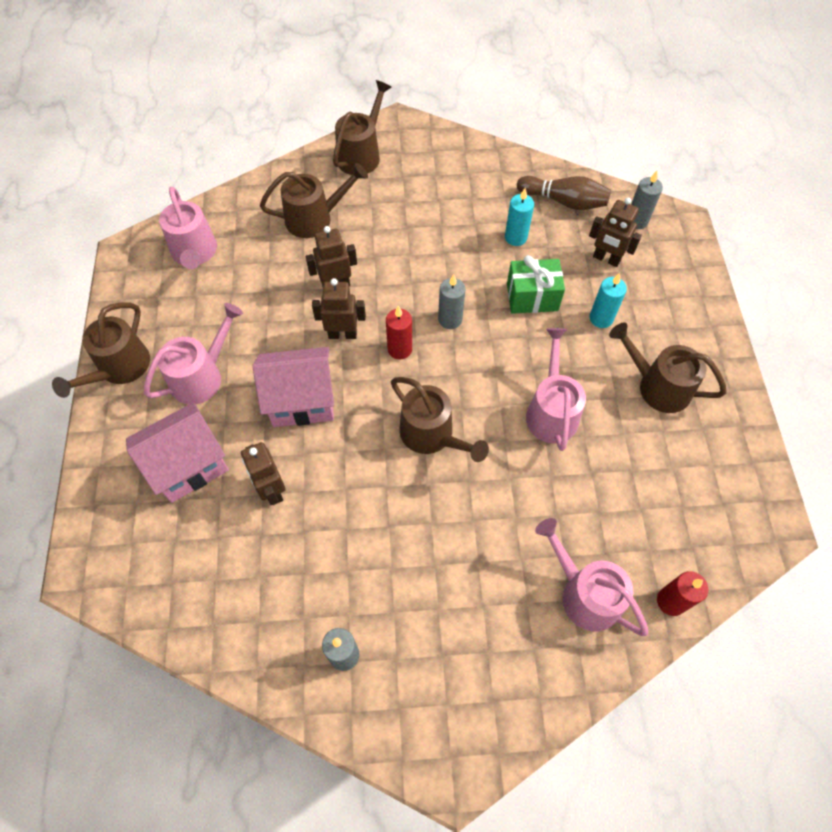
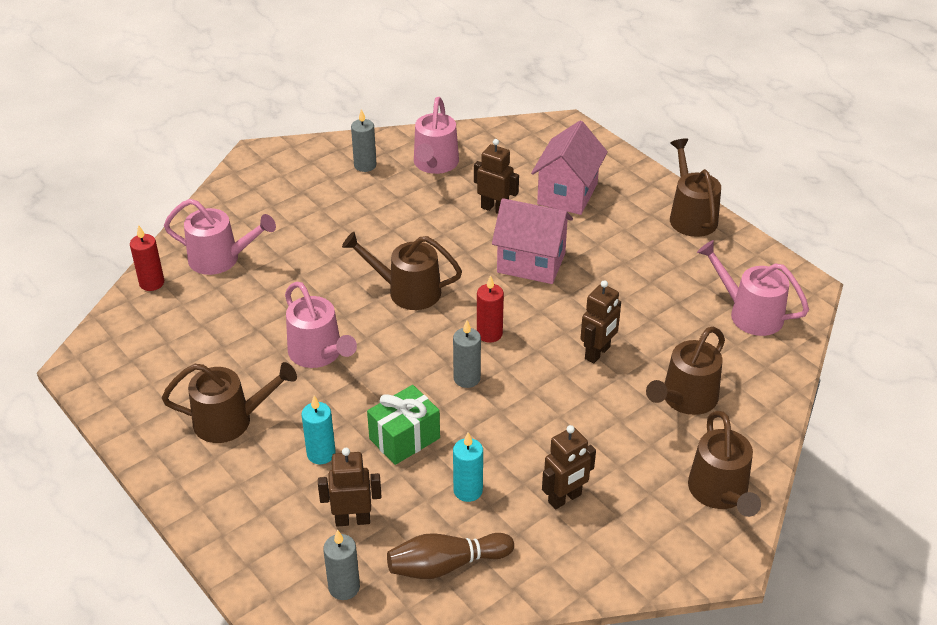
camera: 145 degrees right, 20 degrees down
(202, 376) = (625, 241): pink watering can -> pink watering can (435, 164)
(302, 401) = (531, 263): pink house -> pink house turned 60 degrees clockwise
(342, 334) = (549, 320): brown robot -> brown robot (565, 498)

